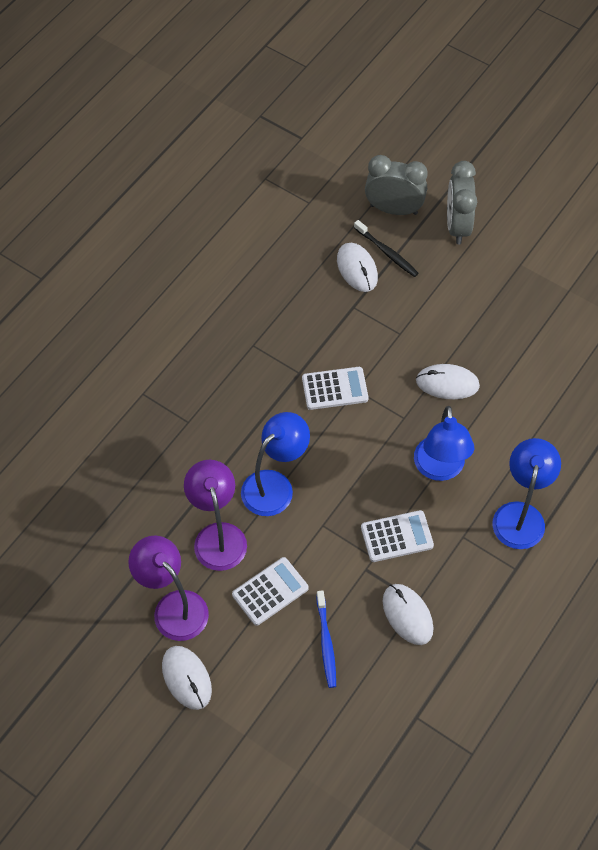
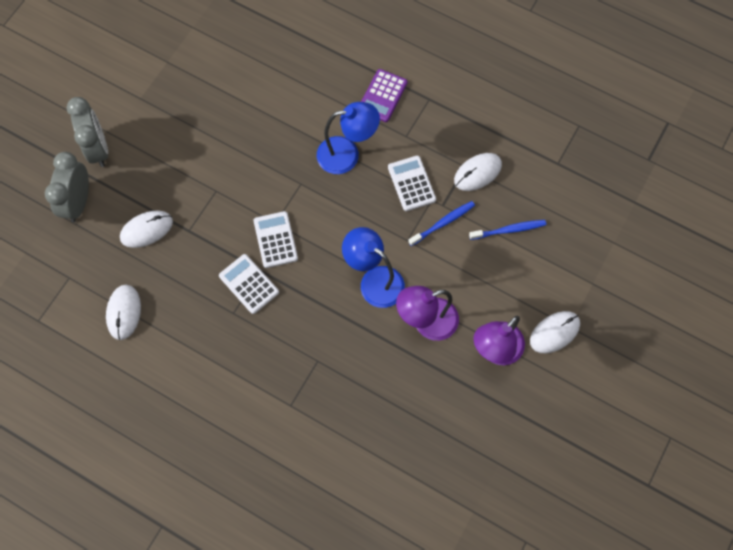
camera: 95 degrees left, 10 degrees up
(270, 591) = (471, 276): white calculator -> white calculator (249, 284)
(342, 567) = (443, 223): none -> blue toothbrush
(387, 253) = (128, 205): black toothbrush -> none
(447, 383) = (265, 151): white mouse -> white mouse (124, 312)
(457, 226) = (98, 148): grey clock -> grey clock turned 105 degrees counterclockwise
(520, 515) = (382, 96): blue lamp -> purple calculator

